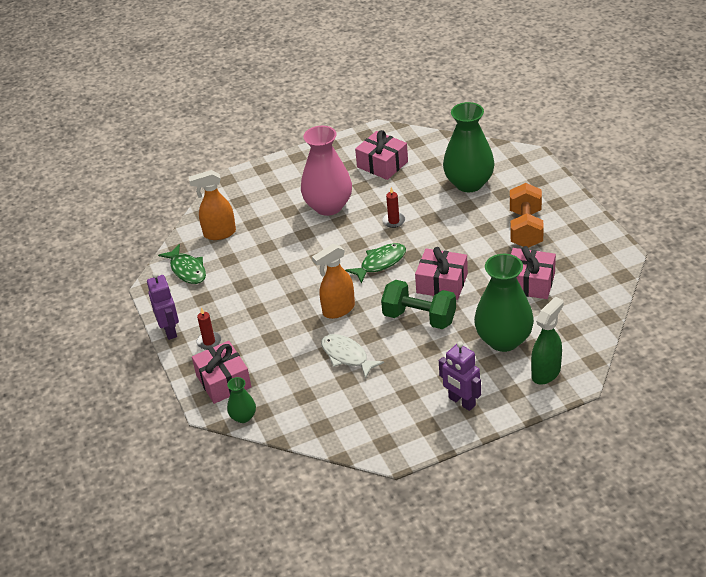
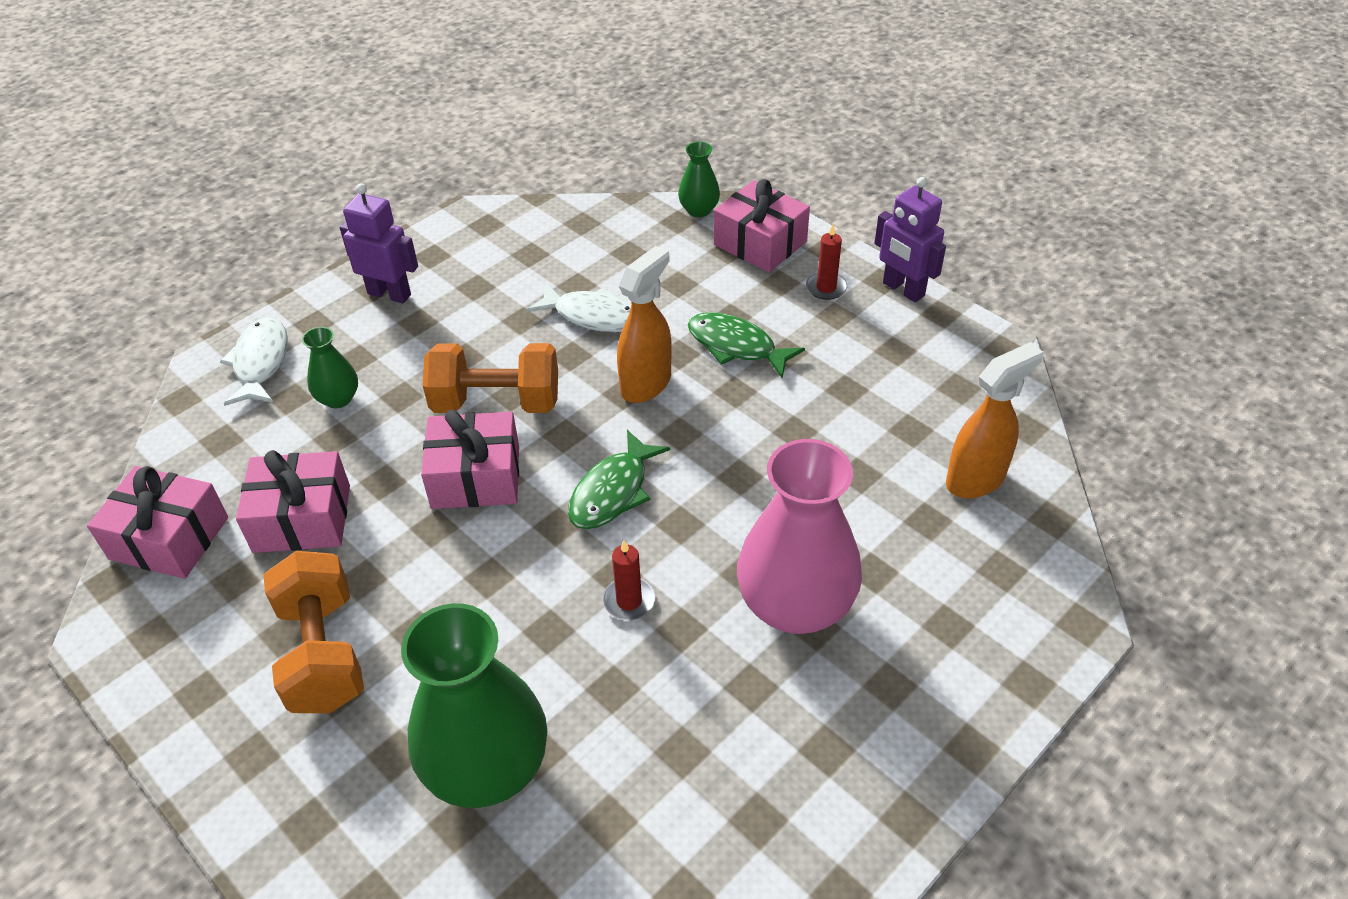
camera: 155 degrees right, 5 degrees up
(187, 270) = (969, 391): green fish -> green fish (736, 346)
(382, 164) = (735, 778): pink gift -> pink gift (169, 538)
(419, 318) = (496, 402): green dumbbell -> orange dumbbell
(503, 340) = (338, 398): green vase -> green vase, size x0.47
(546, 373) = (260, 362): green spray bottle -> white fish

